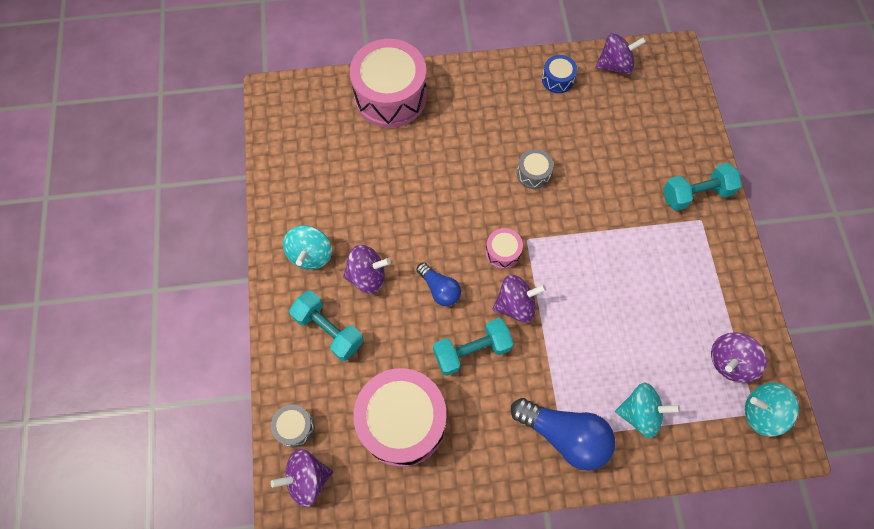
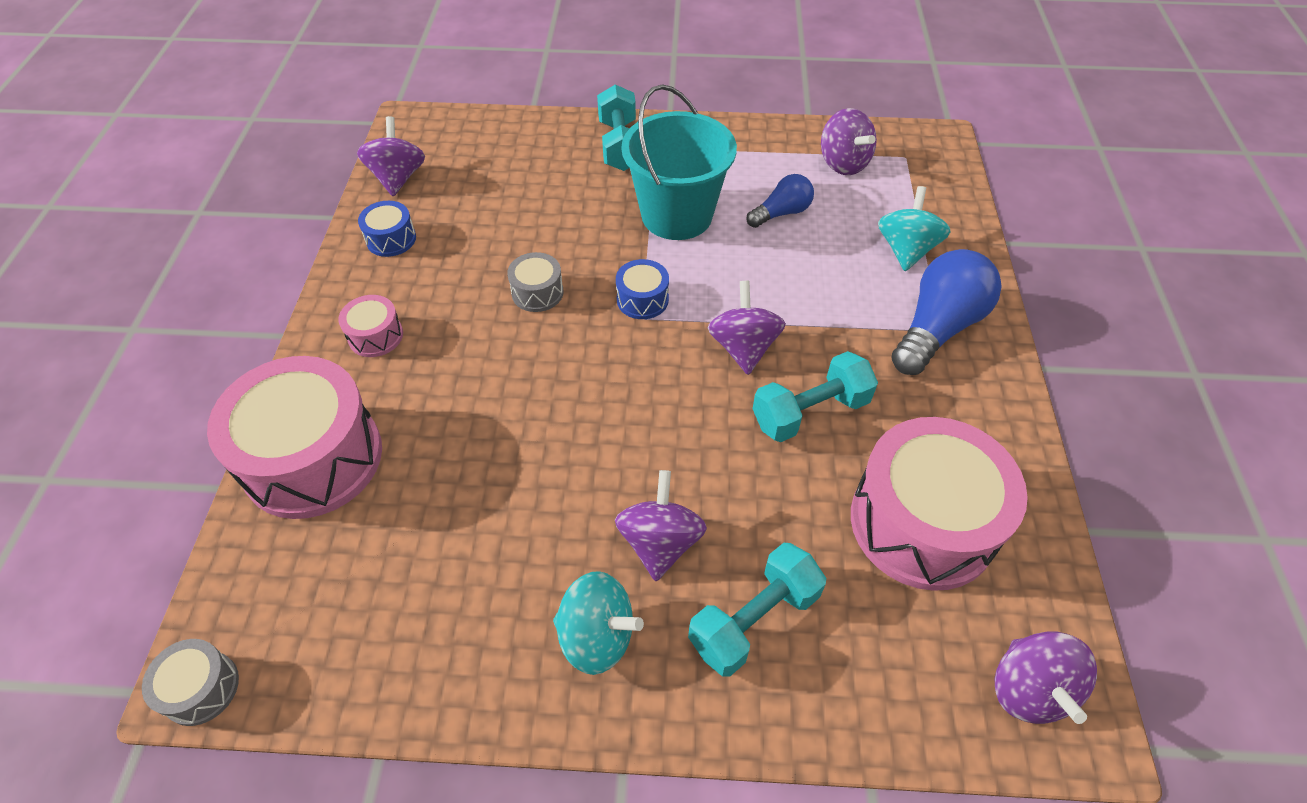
camera: 80 degrees left, 15 degrees down
(295, 427) = (936, 702): grey drum -> grey drum (201, 688)
(439, 289) = (703, 438): blue light bulb -> blue light bulb (781, 213)
(472, 351) = (810, 412): turquoise dumbbell -> turquoise dumbbell turned 75 degrees clockwise
(502, 252) = (656, 349): pink drum -> pink drum (375, 336)
(543, 237) = (642, 299): none -> blue drum
(630, 245) = (677, 215): none -> turquoise bucket
(761, 412) = (904, 152): turquoise spinning top -> none

